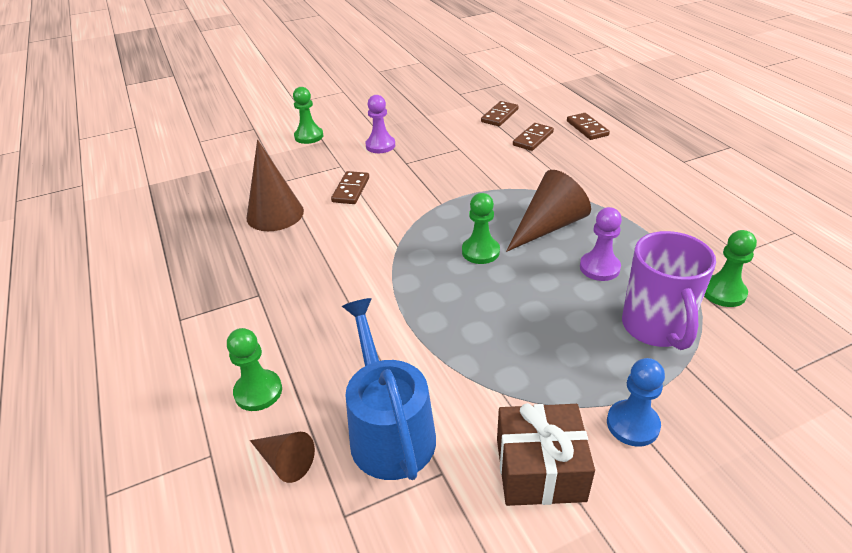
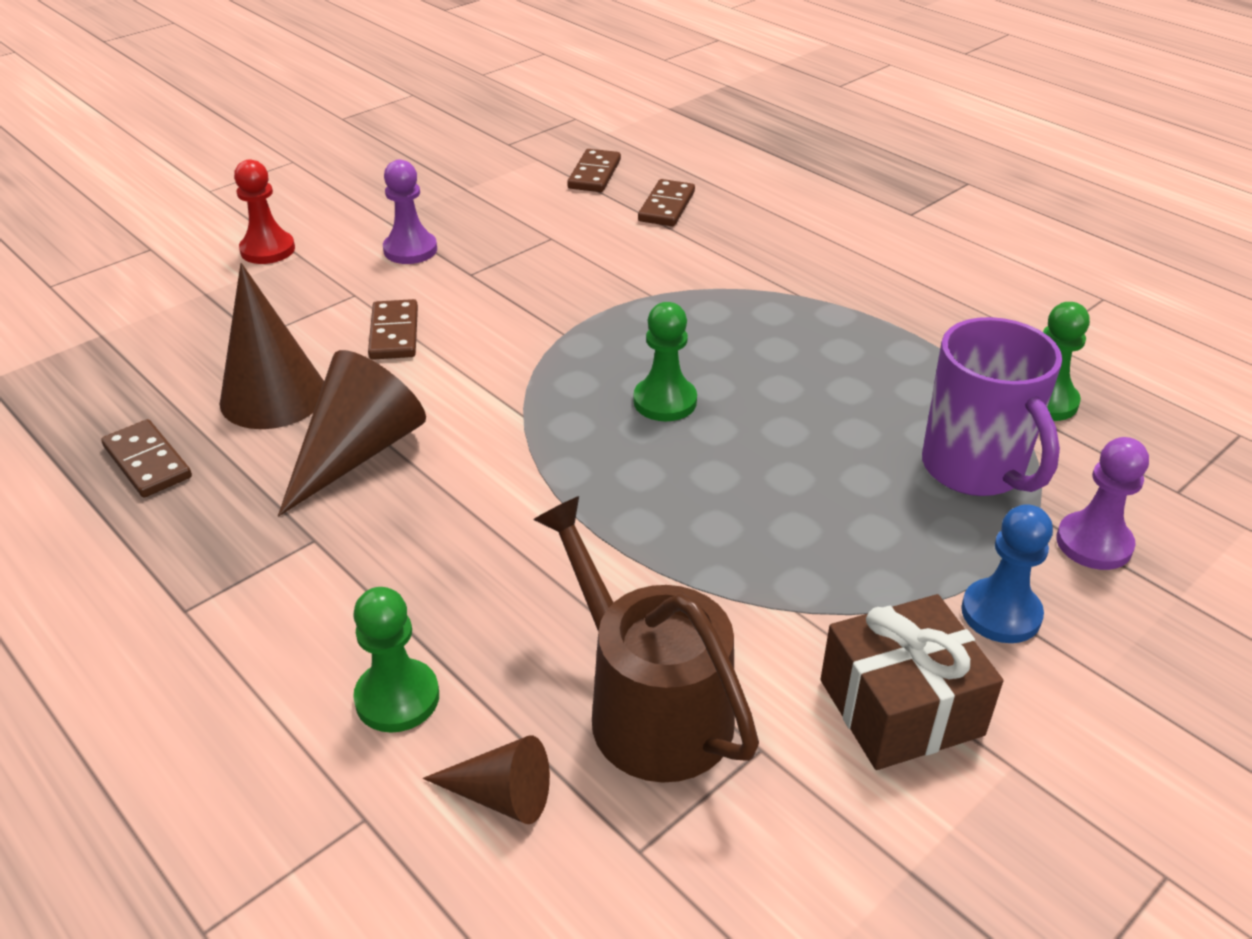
camera: 20 degrees left, 0 degrees up
(309, 136) = (267, 250): green pawn -> red pawn
(389, 430) = (649, 707): blue watering can -> brown watering can
(548, 226) = (753, 344): brown cone -> brown cone (357, 452)
(587, 128) = (745, 179): brown domino -> brown domino (148, 462)
(599, 268) = (858, 395): purple pawn -> purple pawn (1094, 543)

